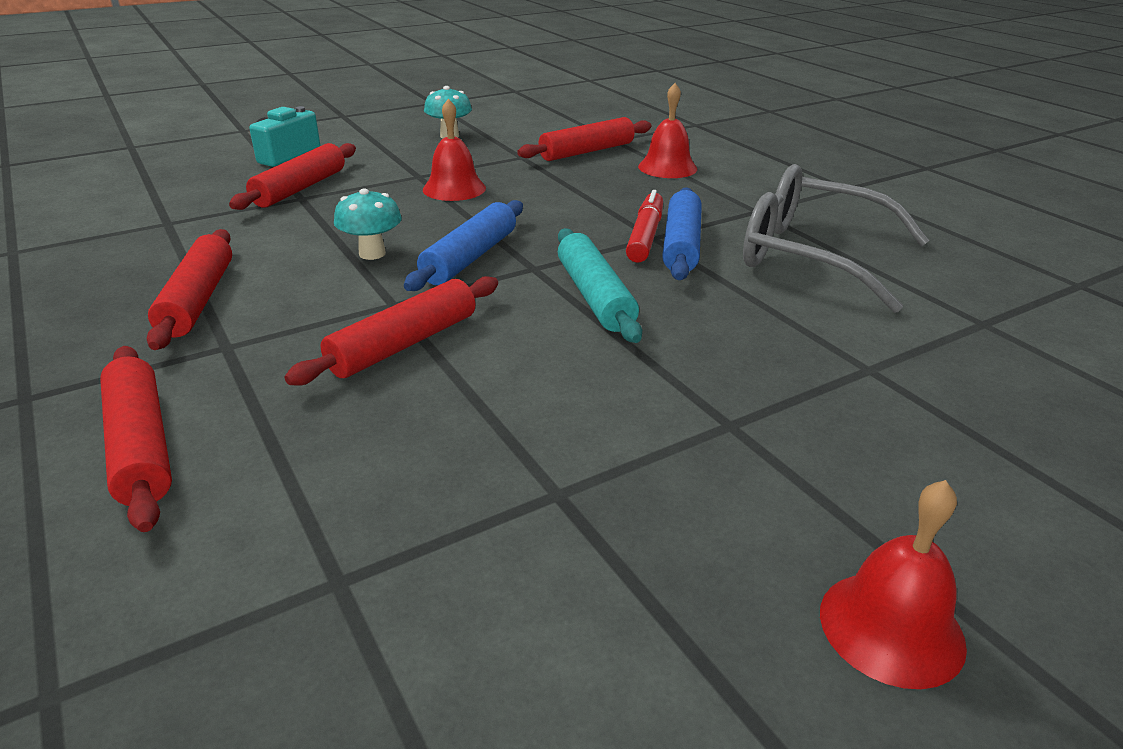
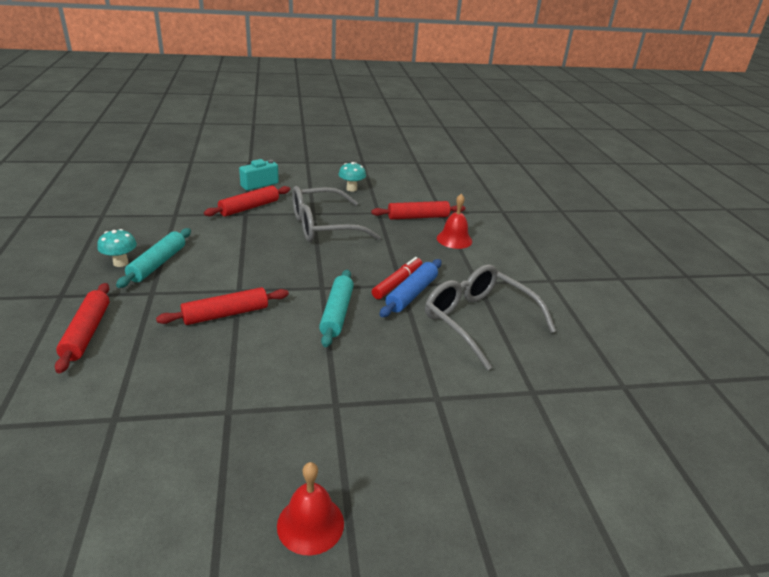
camera: 20 degrees right, 0 degrees up
(198, 300) = (157, 264): red rolling pin -> turquoise rolling pin
(372, 254) = (252, 258): turquoise mushroom -> turquoise mushroom (121, 263)
(454, 188) = (324, 226): red bell -> grey glasses
(470, 257) = (296, 272): blue rolling pin -> none

